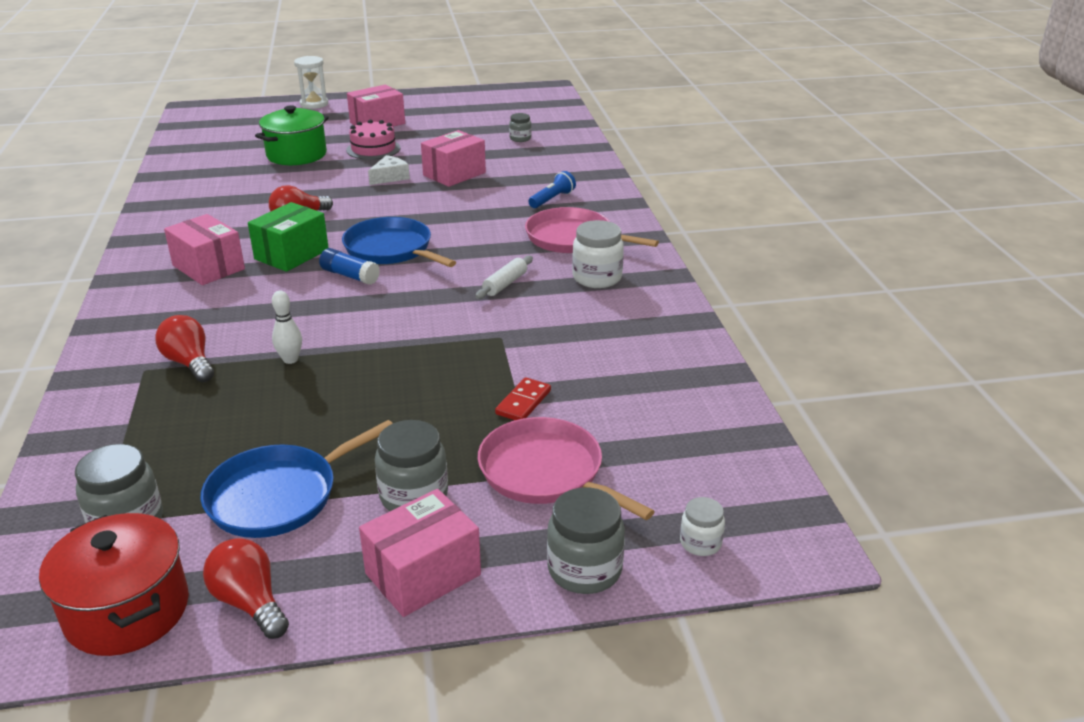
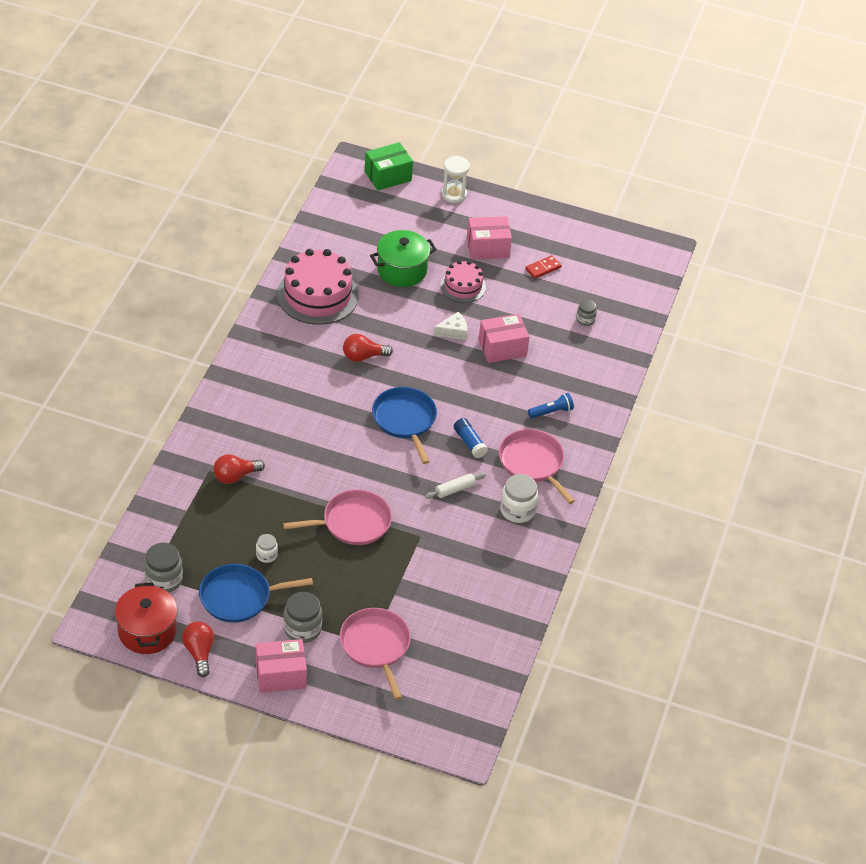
camera: 25 degrees right, 15 degrees up
(189, 363) = (235, 476): red light bulb -> red light bulb turned 105 degrees counterclockwise
(208, 191) = (317, 295): none -> pink cake
(208, 267) = (282, 387): pink box -> none
(290, 359) = (291, 499): white bowling pin -> none
(291, 254) = (339, 397): green box -> green box (388, 176)
(350, 276) = (364, 436): blue glue stick -> blue glue stick (469, 442)
(398, 354) = (352, 522): none -> pink pan
(523, 402) = (397, 594): red domino -> red domino (543, 268)
(584, 570) = (354, 709): grey jar -> none
(700, 543) = (418, 722): white jar -> white jar (266, 555)

